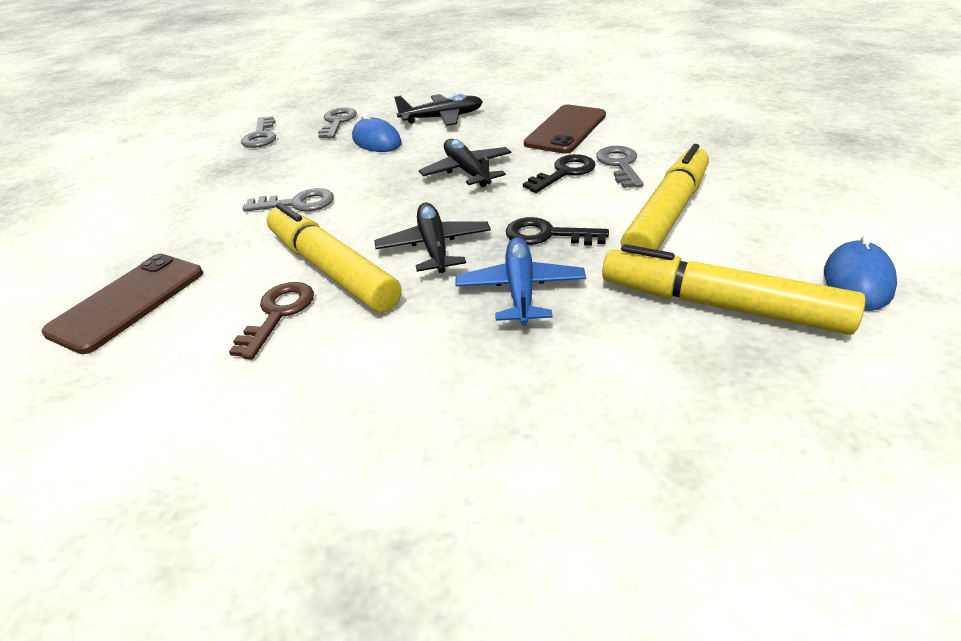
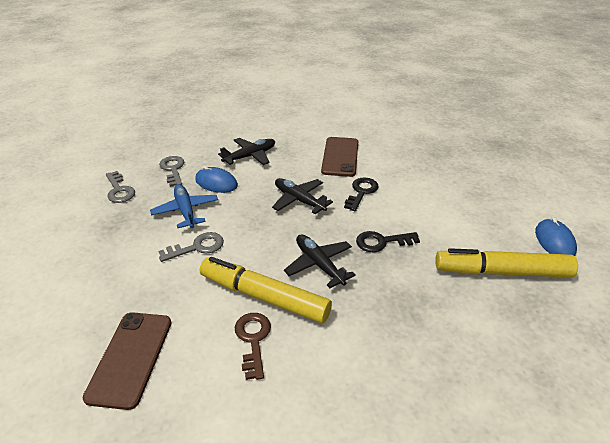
camera: 25 degrees left, 0 degrees up
(520, 289) = (392, 285): blue plane -> blue plane (185, 211)
(620, 165) = (390, 181): grey key -> none
(667, 215) = (439, 215): yellow marker -> none

